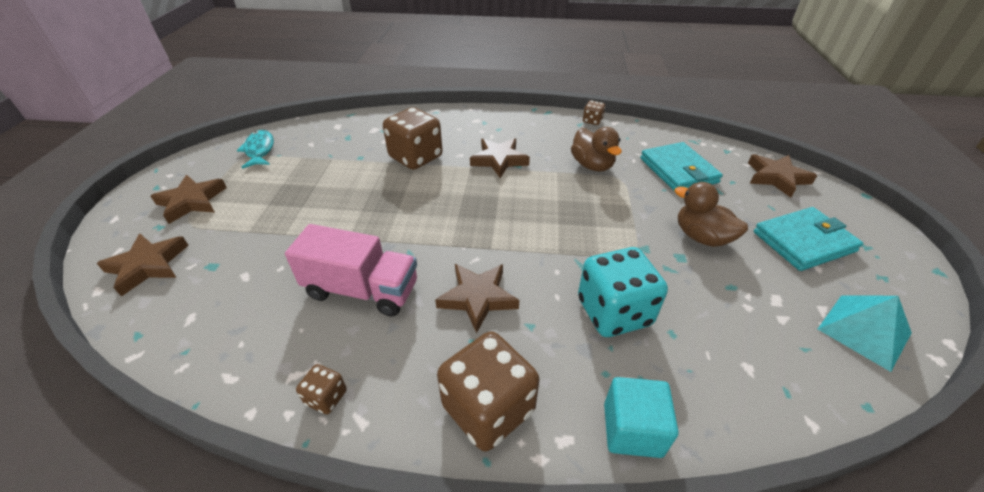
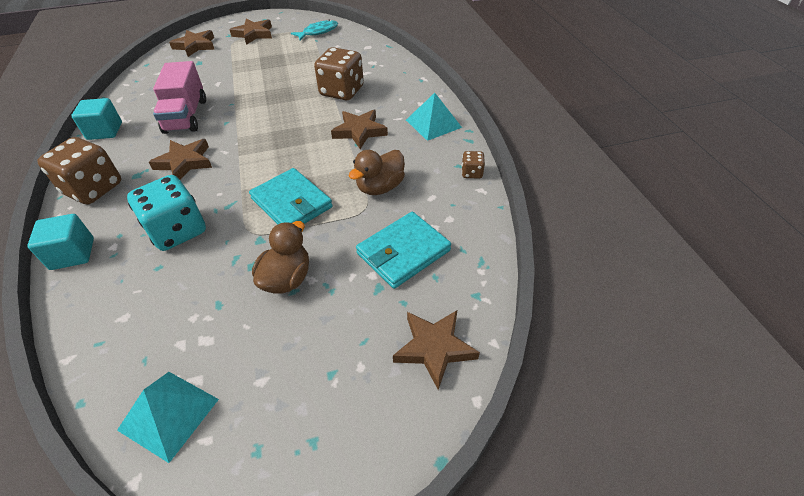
camera: 70 degrees right, 5 degrees up
(326, 397) = (105, 131): brown dice -> turquoise cube
(513, 121) = (433, 123): none -> turquoise pyramid
(803, 242) = (304, 370): turquoise wallet -> turquoise wallet (291, 203)

